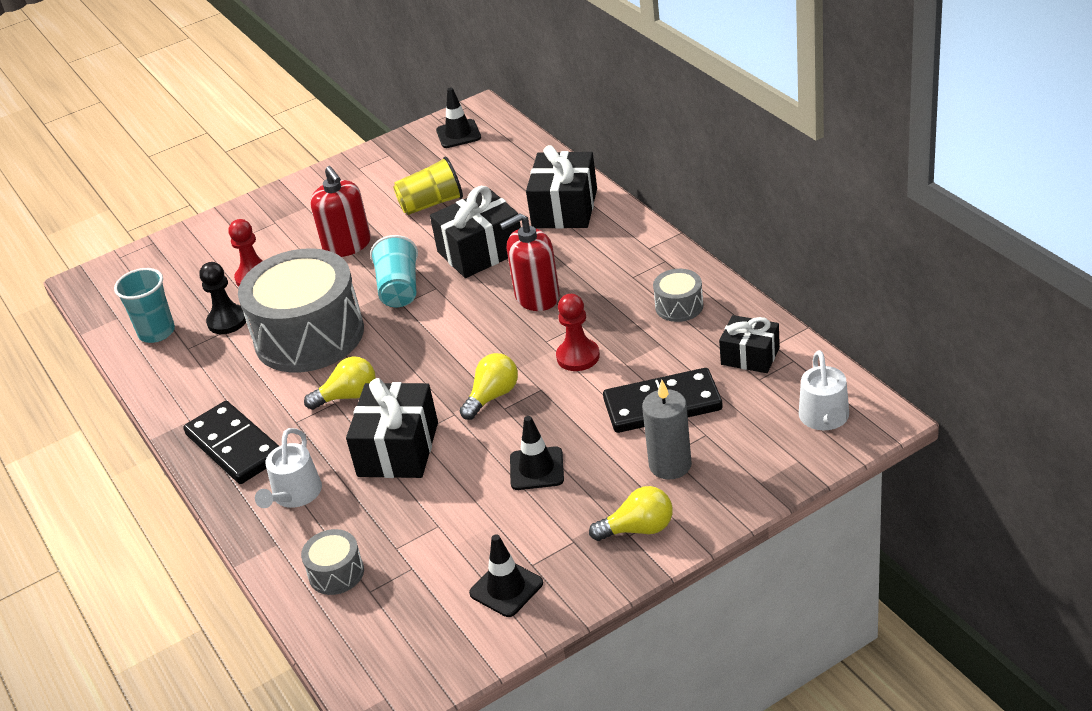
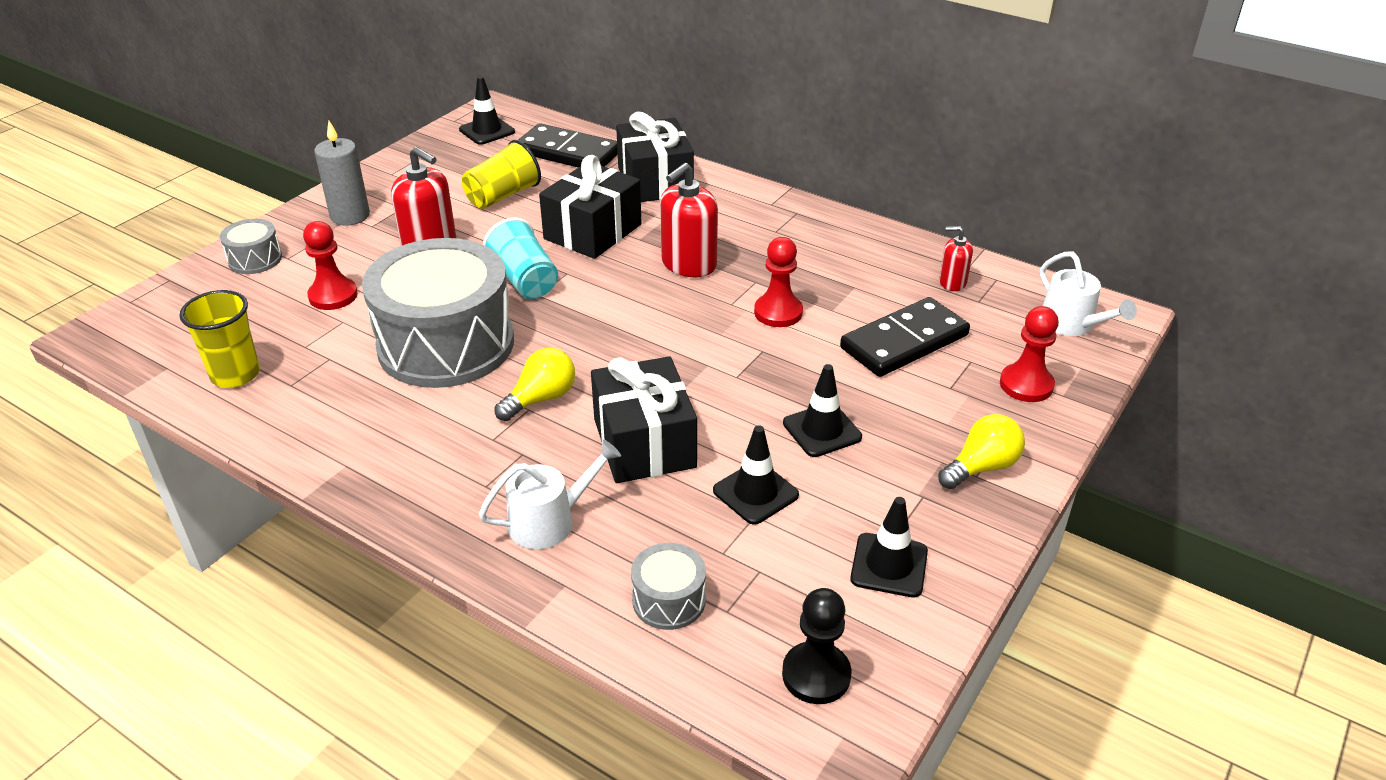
camera: 30 degrees left, 0 degrees up
(157, 332) = (235, 374): turquoise cup -> yellow cup
(227, 321) = (327, 346): black pawn -> black pawn (816, 675)
(234, 446) = (429, 483): black domino -> black domino (568, 153)
(295, 495) = (549, 521): white watering can -> white watering can turned 105 degrees counterclockwise
(450, 508) = (755, 493): none -> black traffic cone
(492, 396) = (714, 367): yellow light bulb -> none
(670, 465) = (960, 397): grey candle -> grey candle (350, 216)
(679, 306) = (845, 250): grey drum -> grey drum (255, 259)
(735, 466) = (1026, 385): none -> red pawn
(750, 356) = (952, 282): black gift -> red soap dispenser

